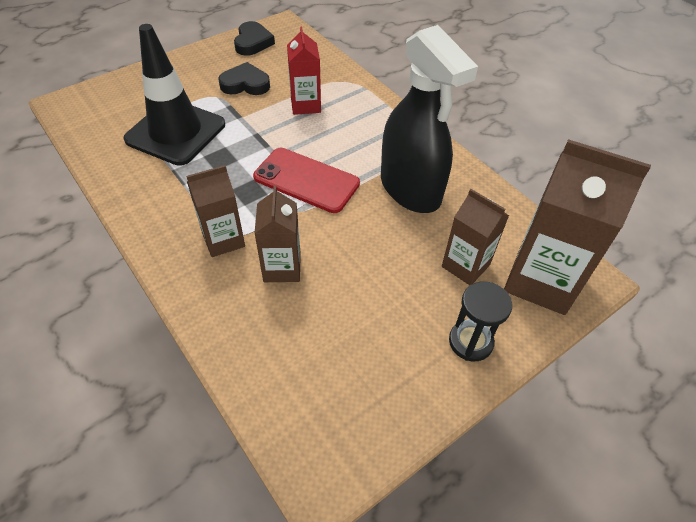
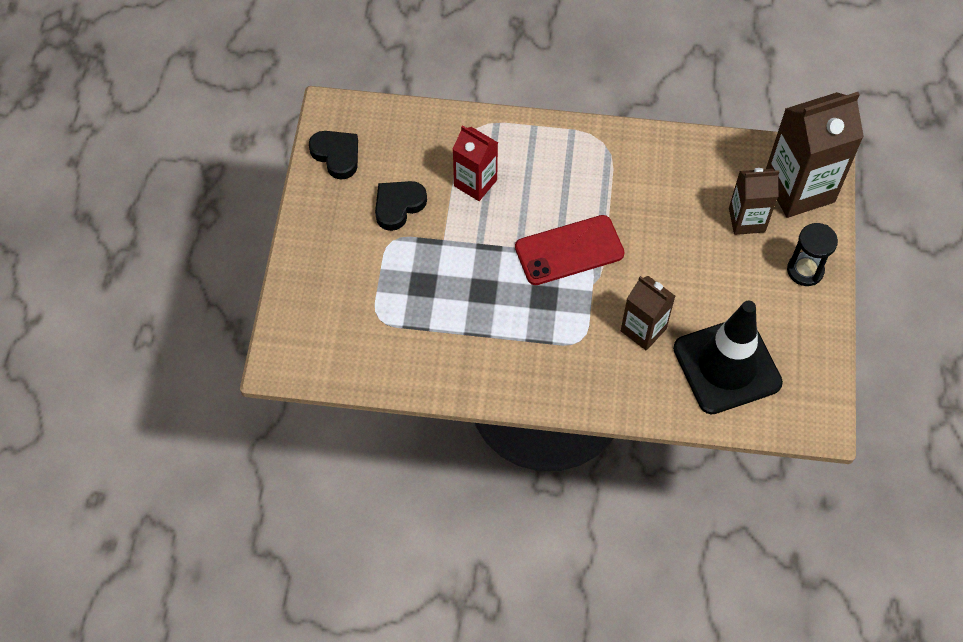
camera: 45 degrees left, 10 degrees up
(176, 132) = (415, 301): black traffic cone -> black traffic cone (727, 366)
(223, 240) = (580, 348): brown carton -> none
(410, 189) = (646, 191): black spray bottle -> none

